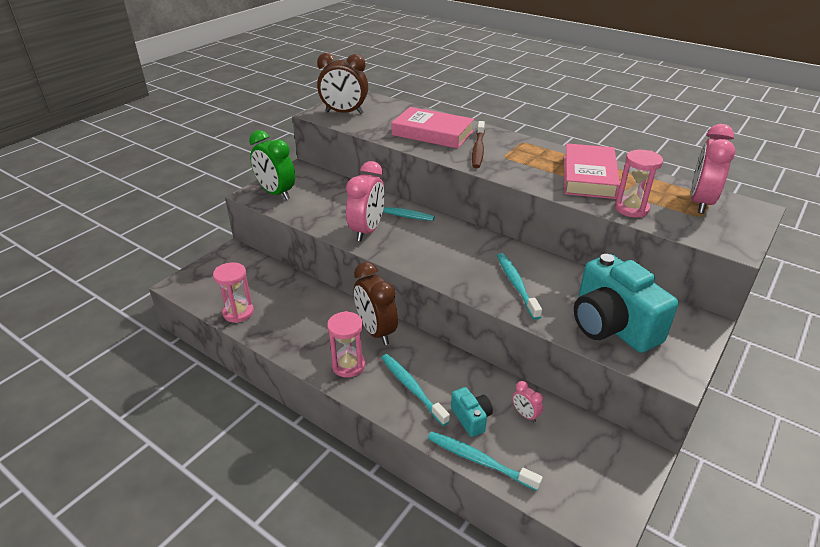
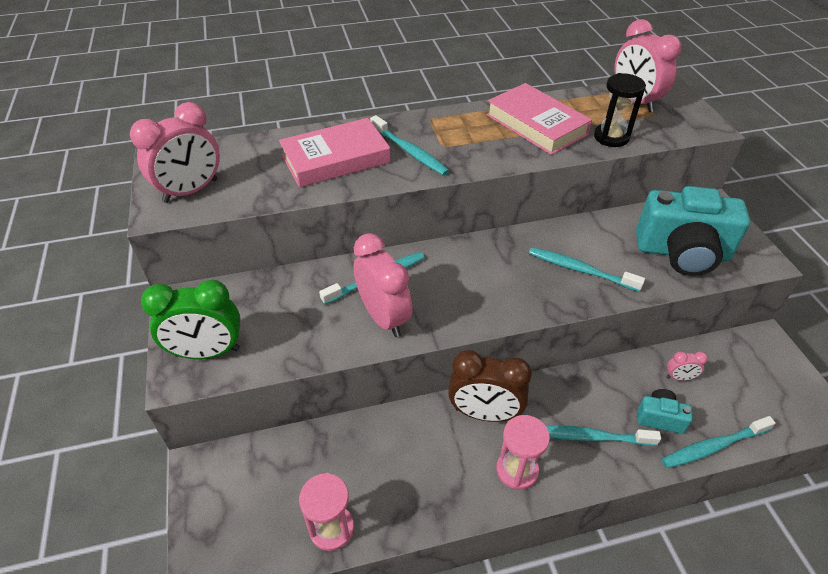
camera: 50 degrees left, 10 degrees up
(344, 113) = (191, 191): brown clock -> pink clock
(478, 149) = (410, 152): brown toothbrush -> turquoise toothbrush
(631, 209) = (611, 137): pink hourglass -> black hourglass

